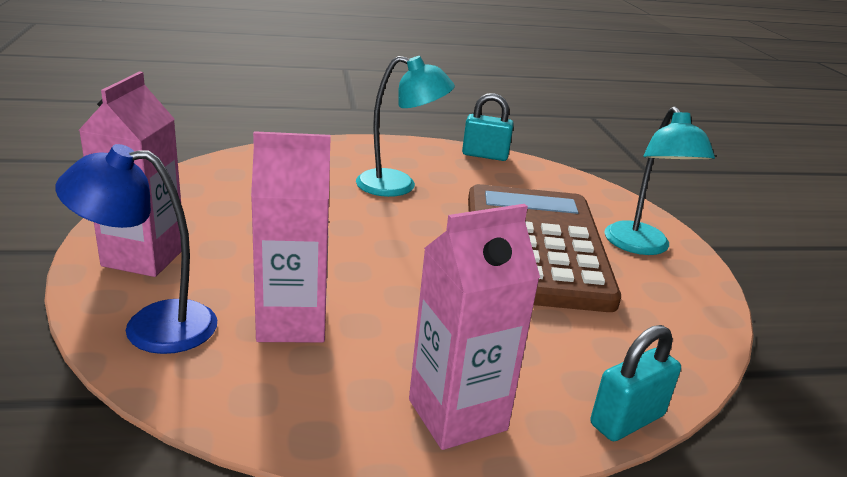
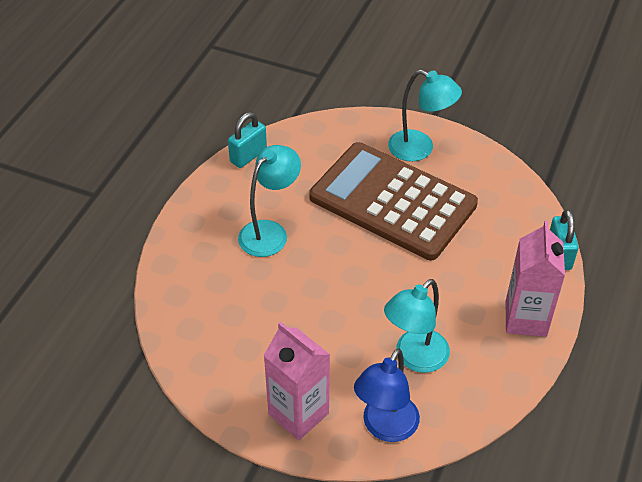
camera: 55 degrees left, 20 degrees up
(292, 322) = (414, 358): pink carton -> turquoise lamp

